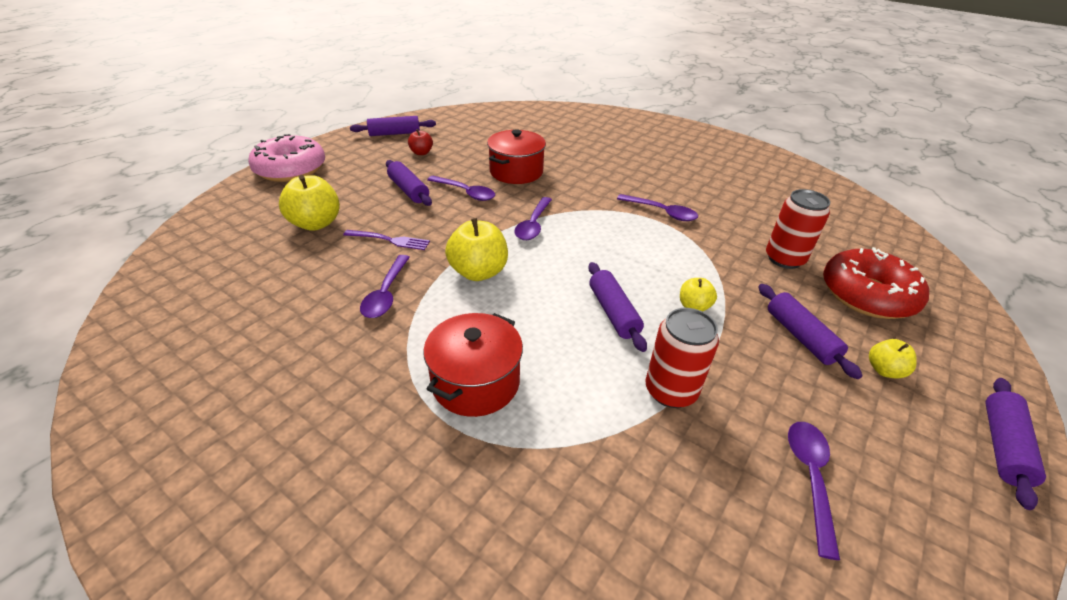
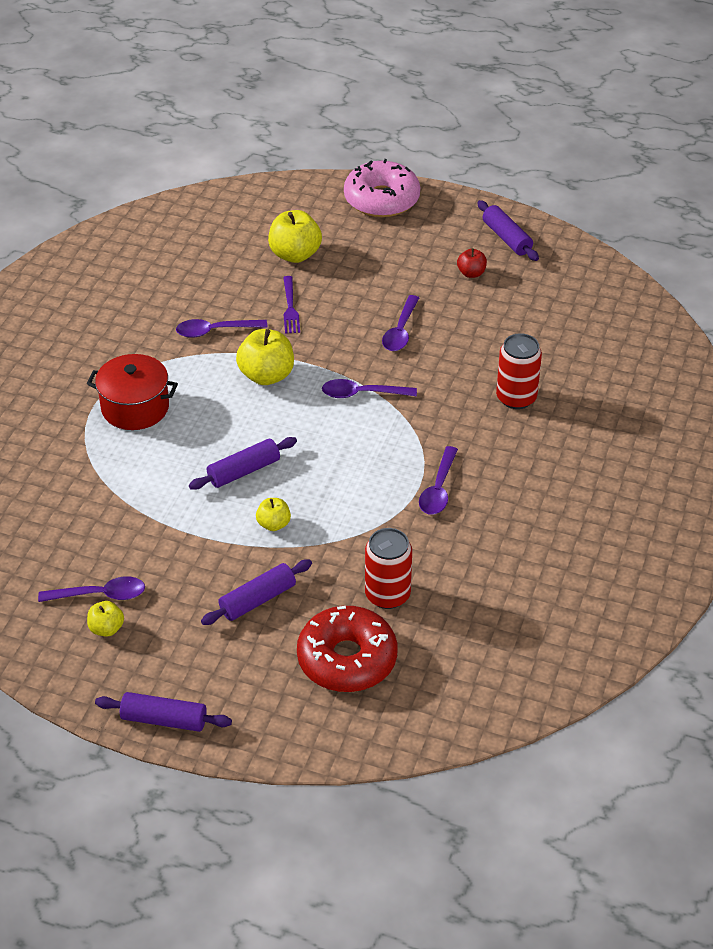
camera: 75 degrees right, 5 degrees up
(408, 190) = (384, 290): purple rolling pin -> none
(516, 172) = (469, 357): red pot -> none
(670, 391) = (161, 515): red can -> red can (516, 398)
(884, 370) = (231, 655): yellow apple -> yellow apple (106, 628)

